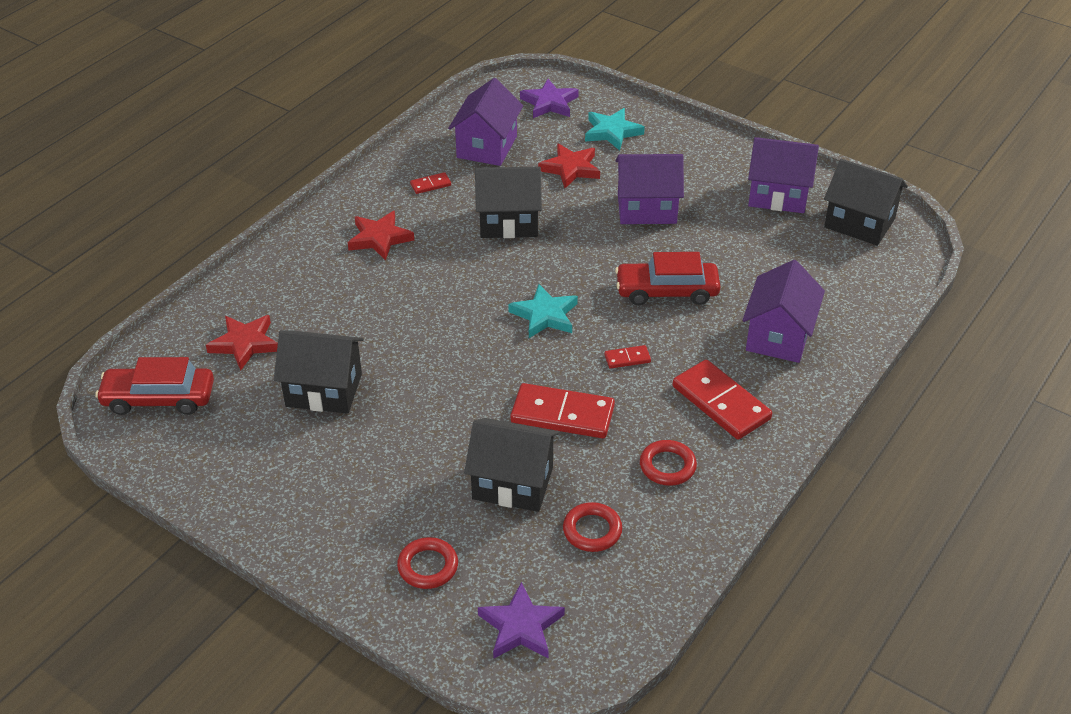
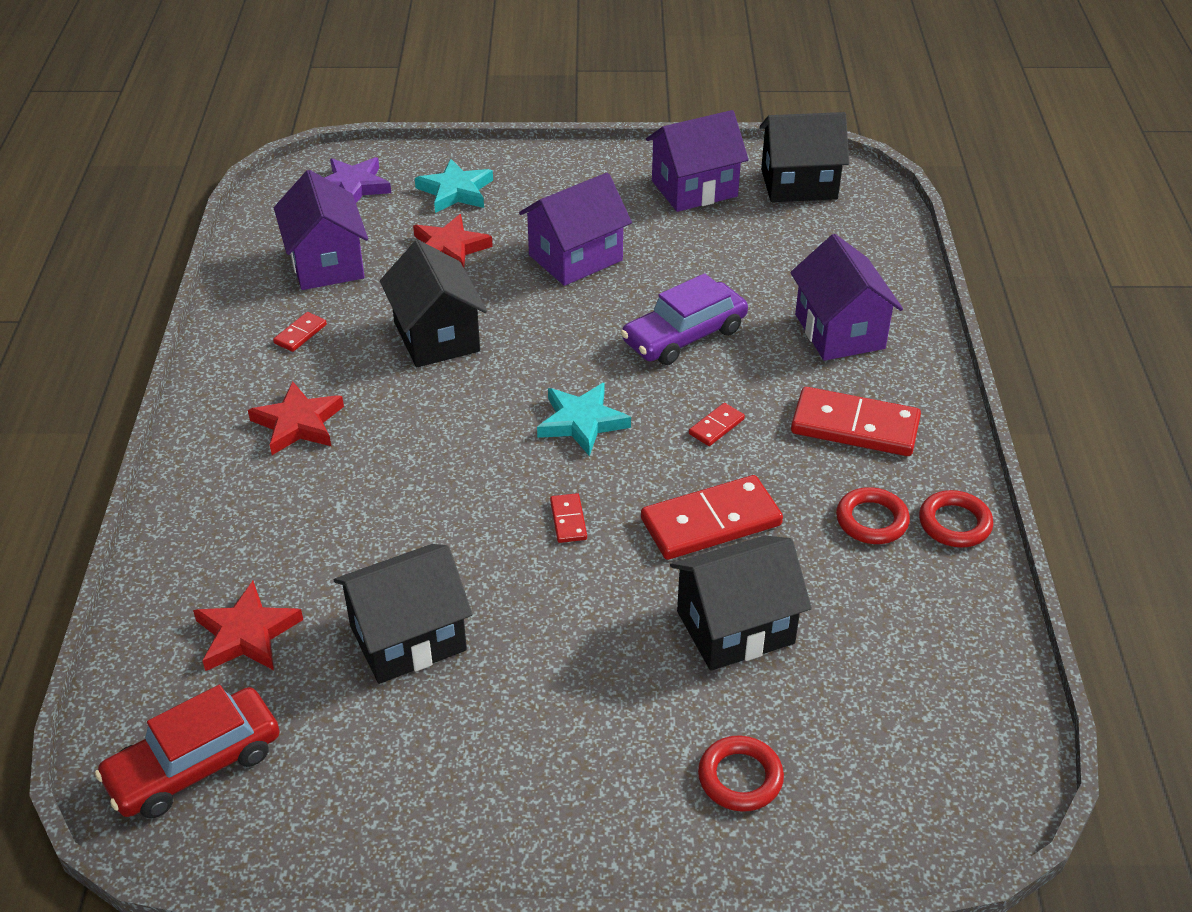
camera: 35 degrees left, 0 degrees up
(477, 370) = (568, 520): none -> red domino
(508, 222) = (436, 337): black house -> black house turned 75 degrees counterclockwise
(521, 626) = (906, 784): purple star -> none
(592, 530) = (869, 632): red ring -> red ring (954, 523)
(667, 291) = (684, 336): red car -> purple car

